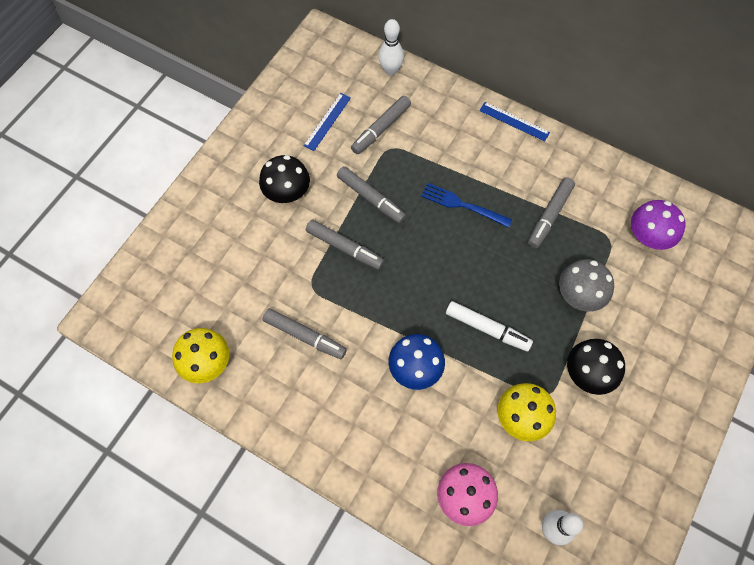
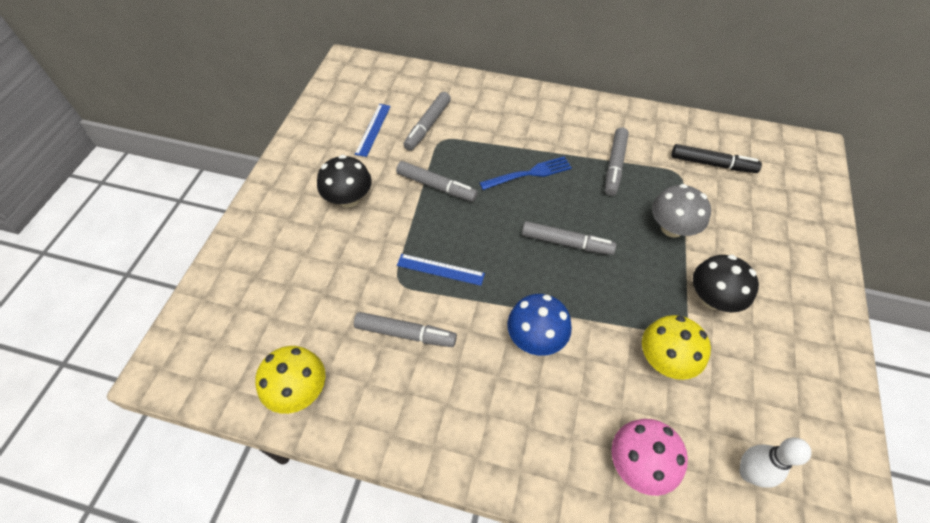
camera: 15 degrees left, 10 degrees down
(344, 247) = (423, 236): grey marker -> grey marker (566, 243)
(390, 70) = (422, 78): white bowling pin -> none
(462, 205) = (529, 174): blue fork -> blue fork turned 150 degrees clockwise
(487, 328) = (595, 280): white marker -> none
(514, 121) = (551, 96): blue ruler -> blue ruler (440, 269)
(648, 236) = (712, 164): purple mushroom -> black marker

